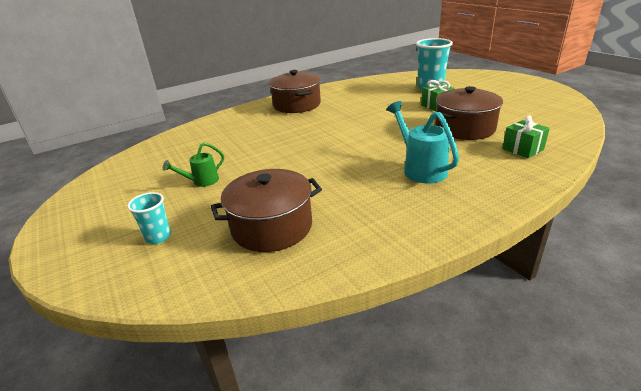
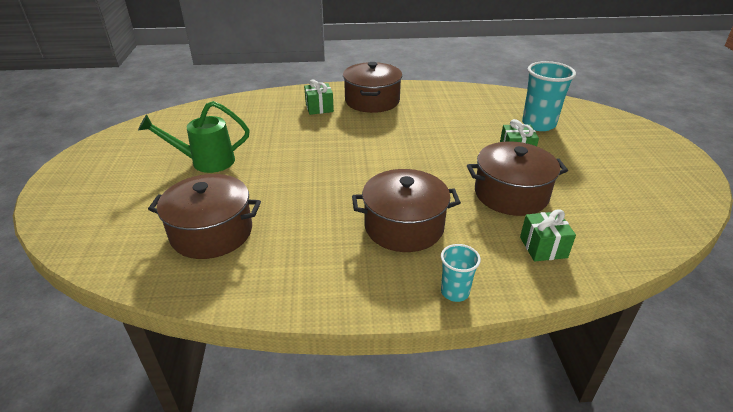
camera: 25 degrees right, 5 degrees up
(158, 237) = (126, 204): turquoise cup -> turquoise cup (455, 292)
(202, 181) = (206, 162): green watering can -> green watering can, size x1.64
(259, 119) = (319, 108): none -> green gift
(421, 169) = (404, 226): turquoise watering can -> brown pot

